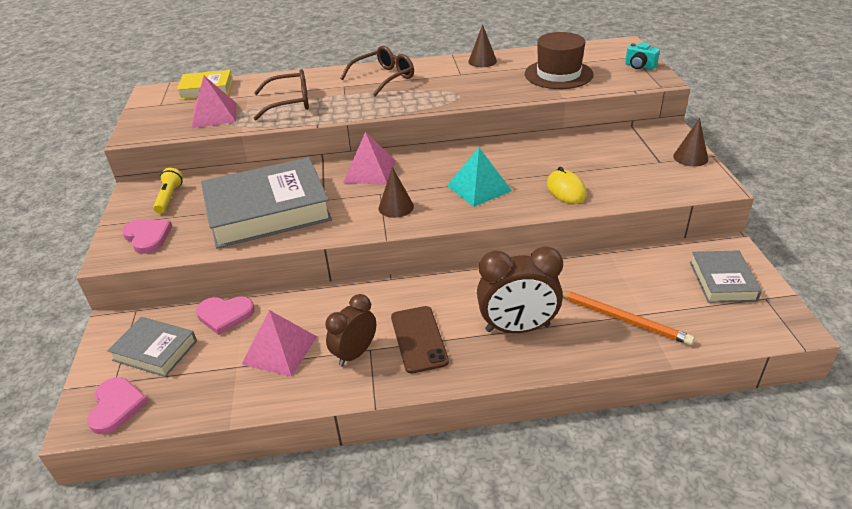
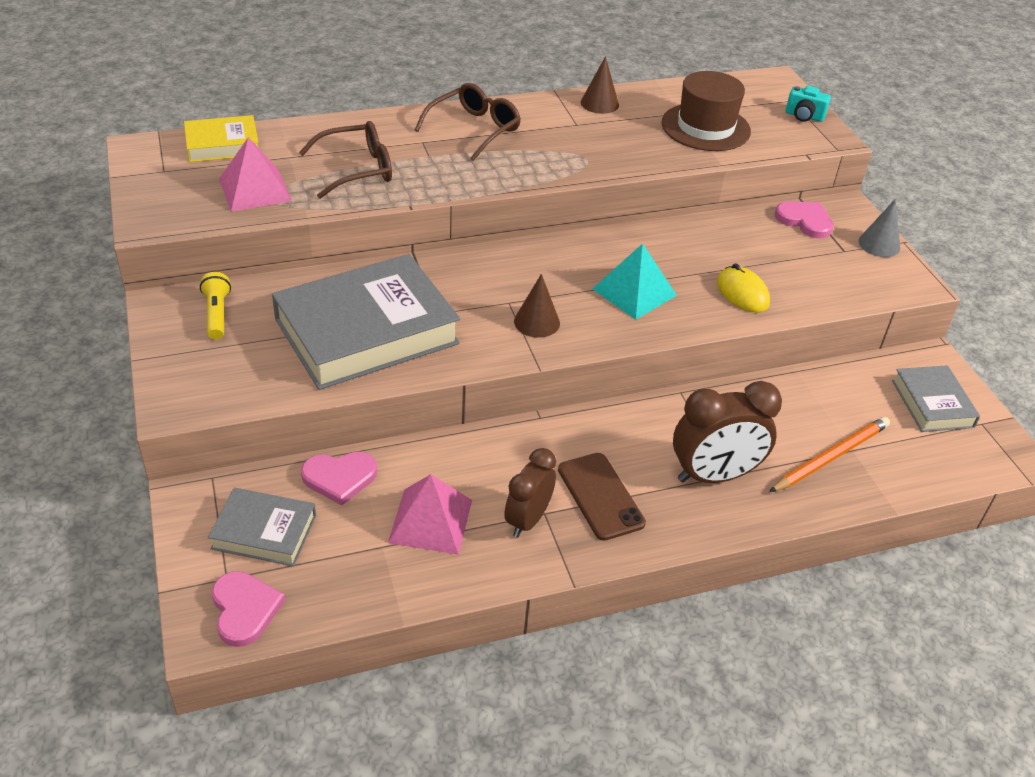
camera: 15 degrees left, 5 degrees up
(147, 237) = (213, 375): pink heart -> pink heart (805, 221)
(370, 171) = (484, 269): pink pyramid -> none
(622, 318) = (831, 457): orange pencil -> orange pencil turned 60 degrees counterclockwise
(690, 157) = (879, 244): brown cone -> grey cone

